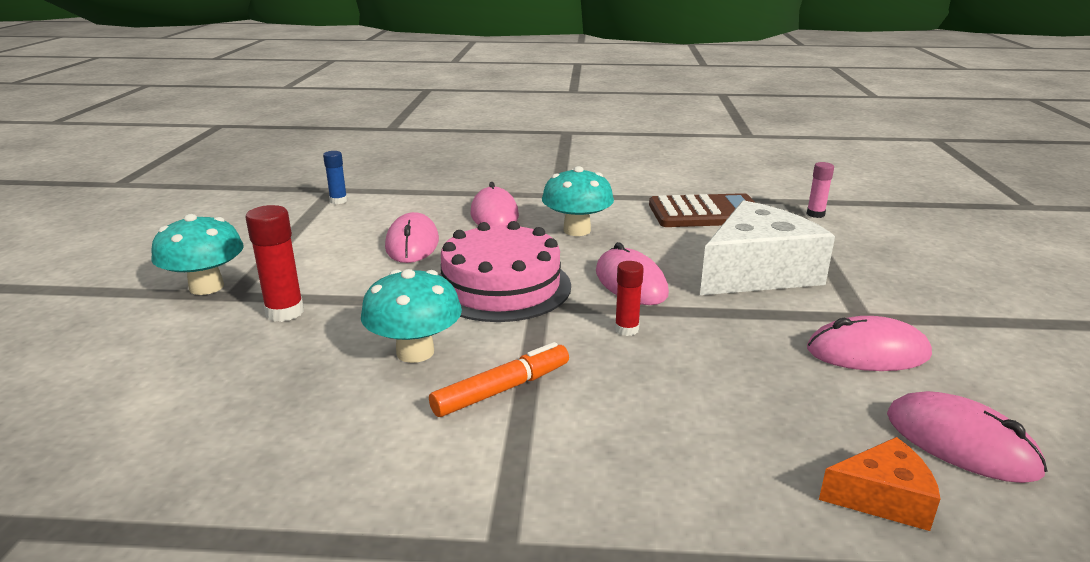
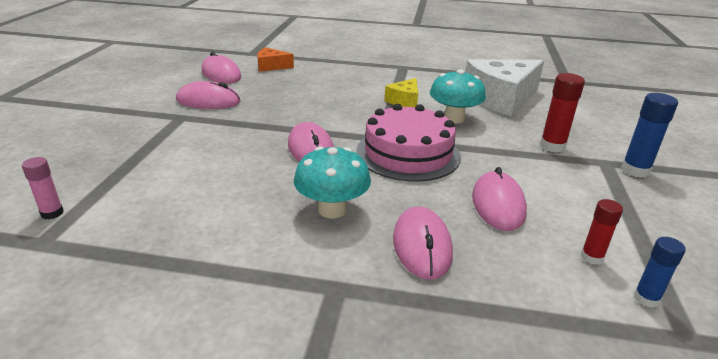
camera: 175 degrees left, 5 degrees up
(206, 287) = (635, 170): turquoise mushroom -> blue glue stick
(502, 390) = (404, 101): orange marker -> yellow cheese
(626, 329) = (331, 120): red glue stick -> red glue stick (592, 257)
(706, 213) = (171, 226): brown calculator -> none
(757, 272) = (207, 150): white cheese -> white cheese (500, 99)

